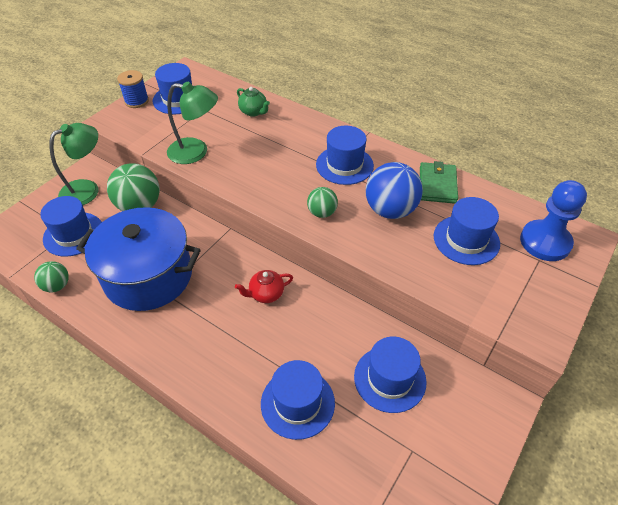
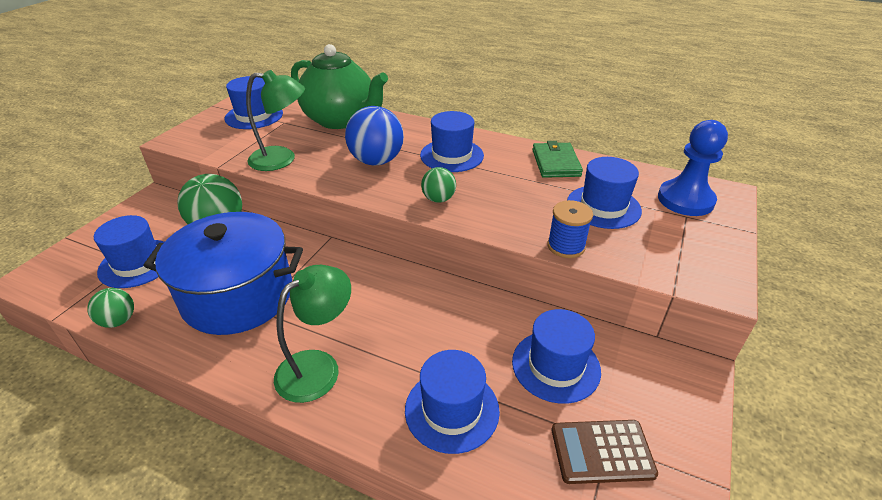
camera: 10 degrees left, 10 degrees down
(87, 189) = (152, 217): green lamp -> green lamp (318, 367)
(136, 101) = (206, 121): blue spool -> blue spool (566, 246)
(253, 112) = (341, 120): green teapot -> green teapot, size x2.38
(266, 294) = (386, 297): red teapot -> none
(390, 210) = (513, 189): blue ball -> blue ball (376, 161)
(406, 457) = (602, 452): none -> brown calculator

